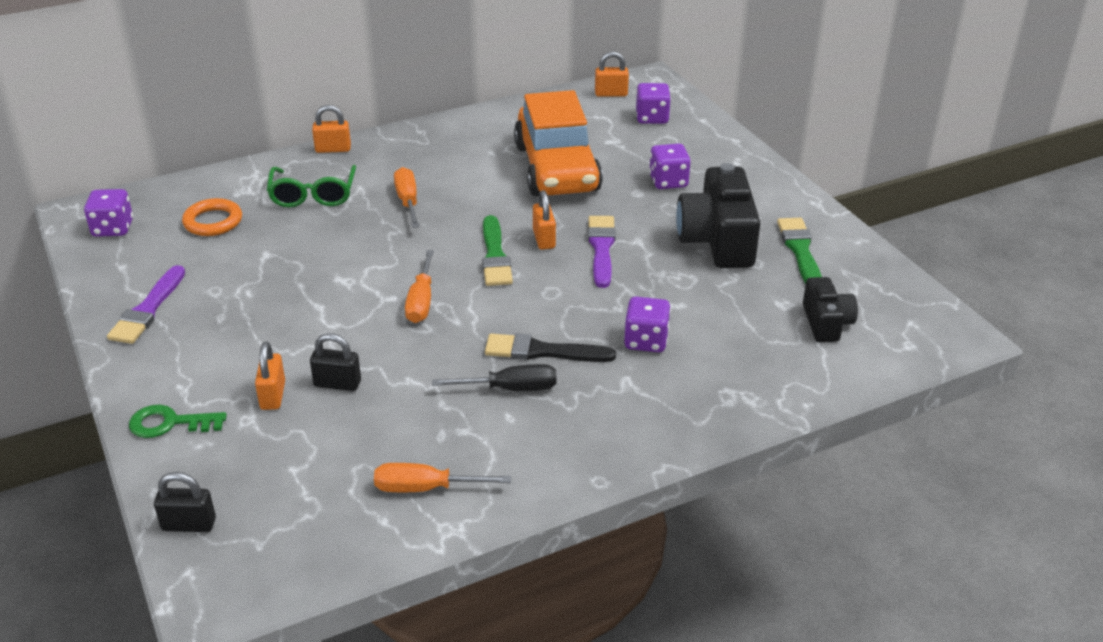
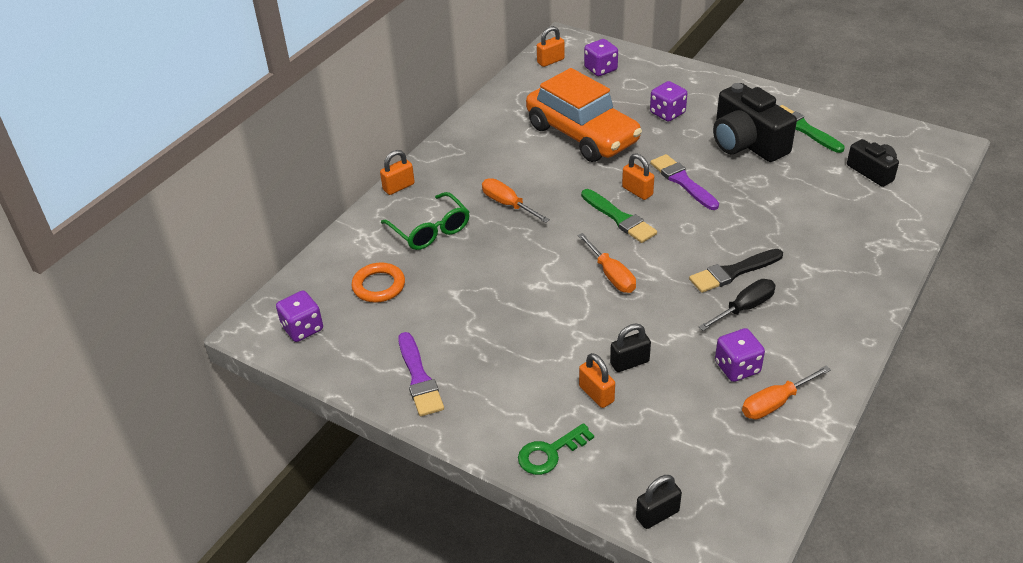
camera: 30 degrees left, 5 degrees up
(646, 341) = (786, 234): purple dice -> purple dice (737, 367)

